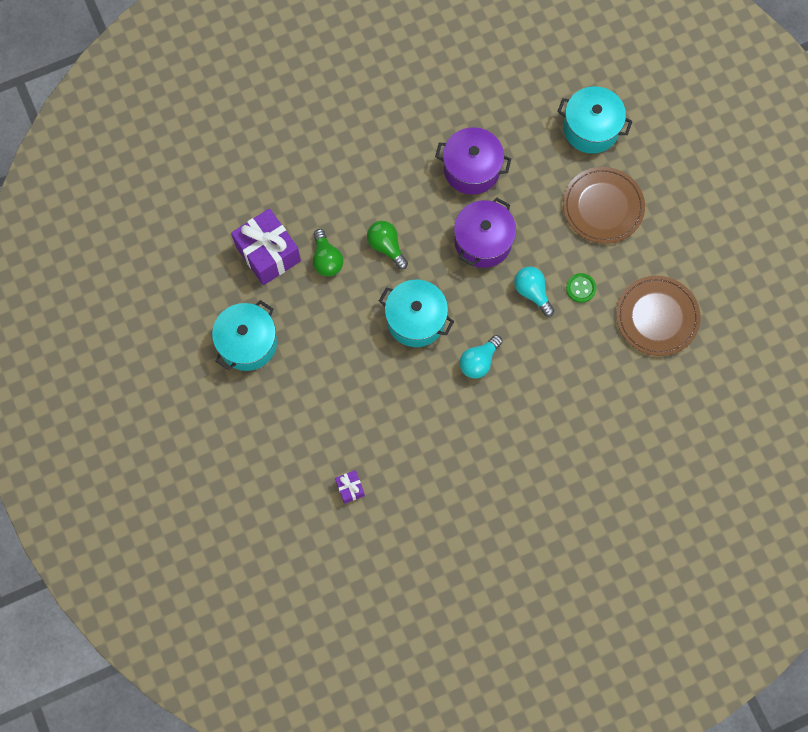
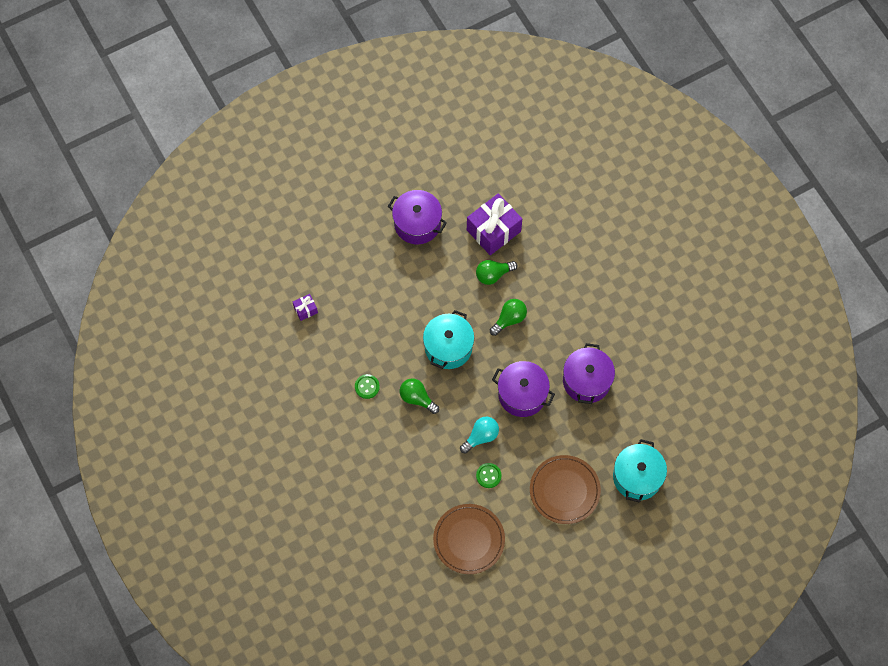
camera: 85 degrees right, 5 degrees down
(247, 343) = (417, 224): turquoise pot -> purple pot
(459, 419) = (367, 387): none -> green button
(479, 361) = (417, 398): turquoise light bulb -> green light bulb

